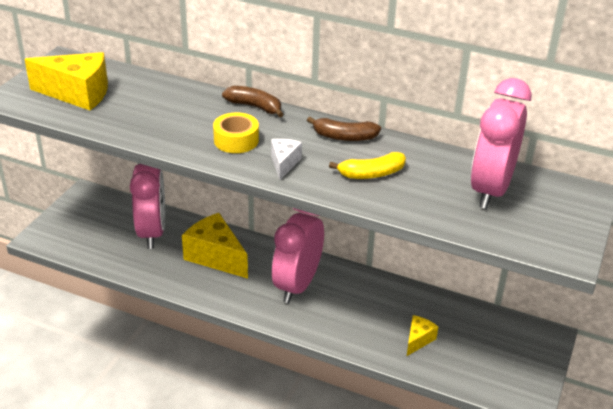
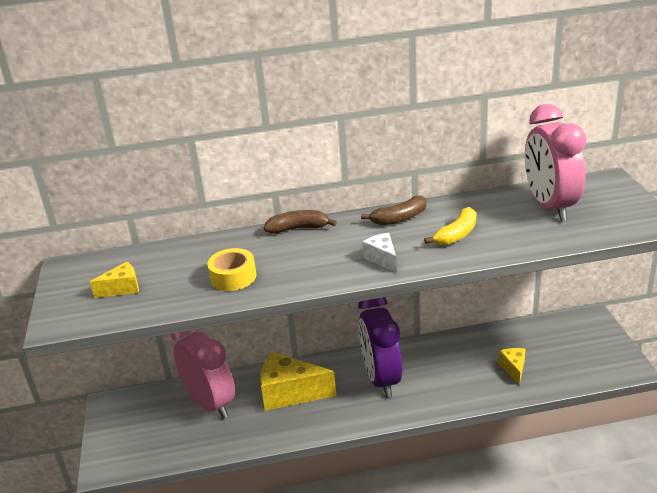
camera: 30 degrees left, 5 degrees down
(78, 94) = (122, 288): yellow cheese -> yellow cheese, size x0.52
(236, 140) = (319, 260): yellow tape -> yellow tape (233, 277)
(297, 285) = (381, 379): pink clock -> purple clock

